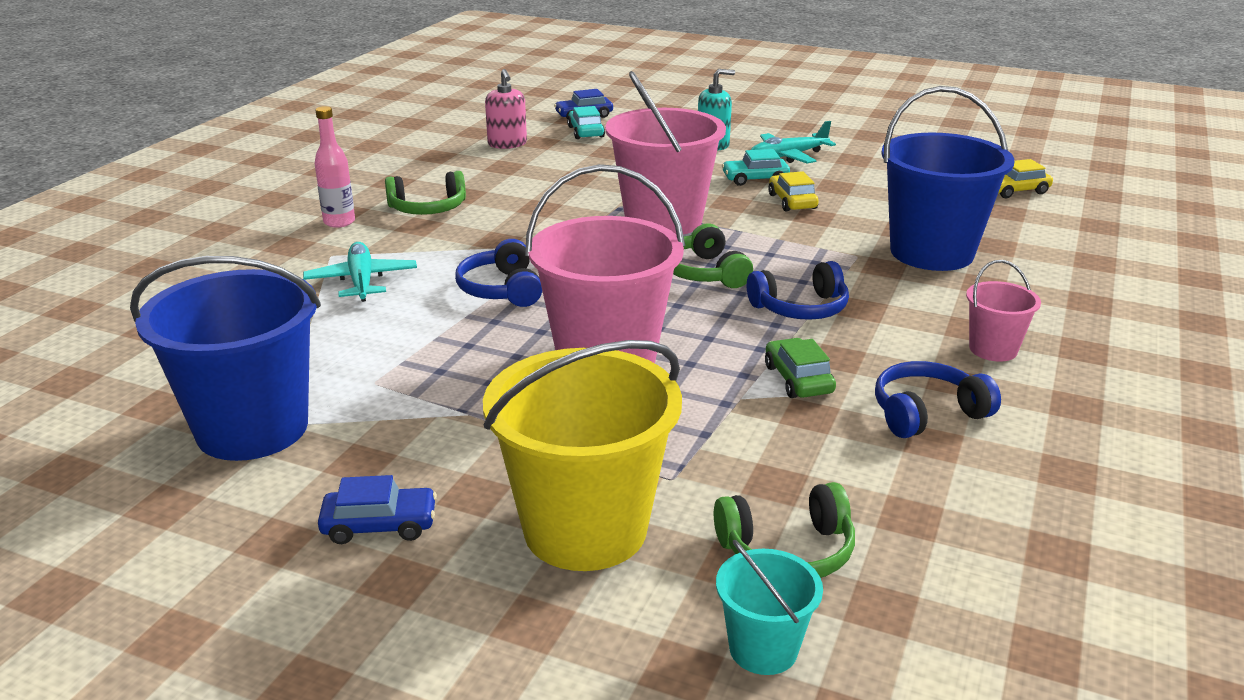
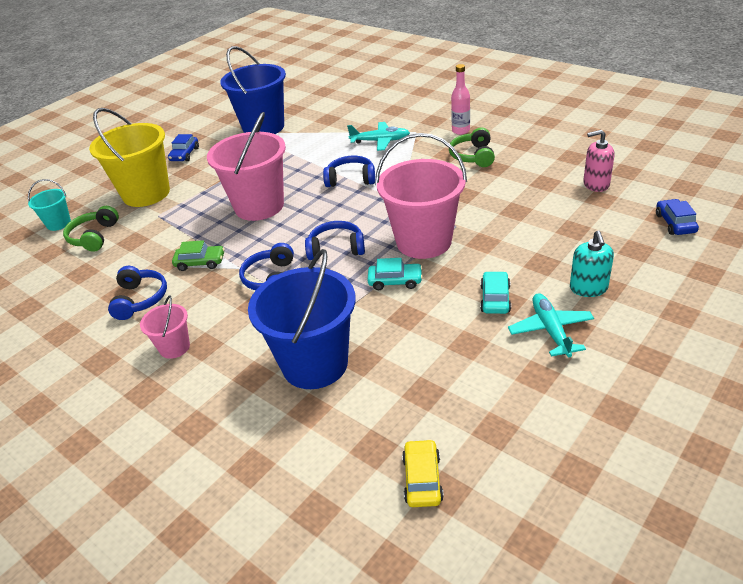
camera: 110 degrees right, 10 degrees up
(585, 132) = (626, 221): turquoise car -> turquoise car (395, 281)
(704, 273) = (336, 248): green headphones -> blue headphones
(792, 201) = (440, 310): yellow car -> none

